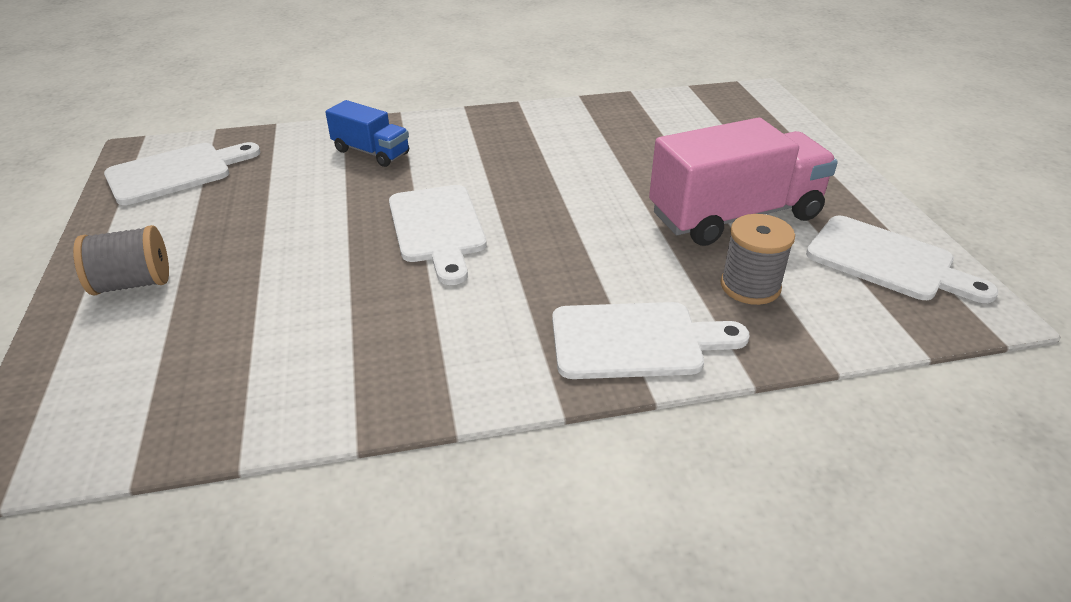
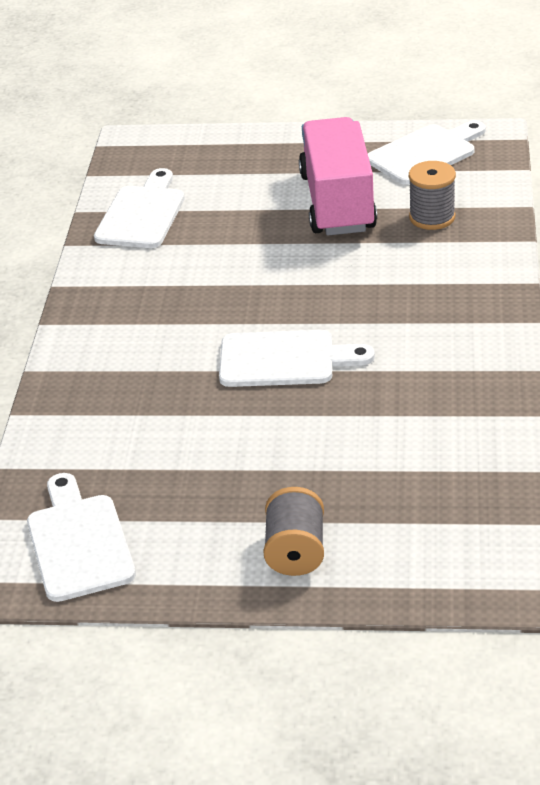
camera: 70 degrees left, 0 degrees up
(371, 152) = (113, 394): blue truck -> none
(635, 340) = (475, 279): white cutting board -> white cutting board (142, 214)

